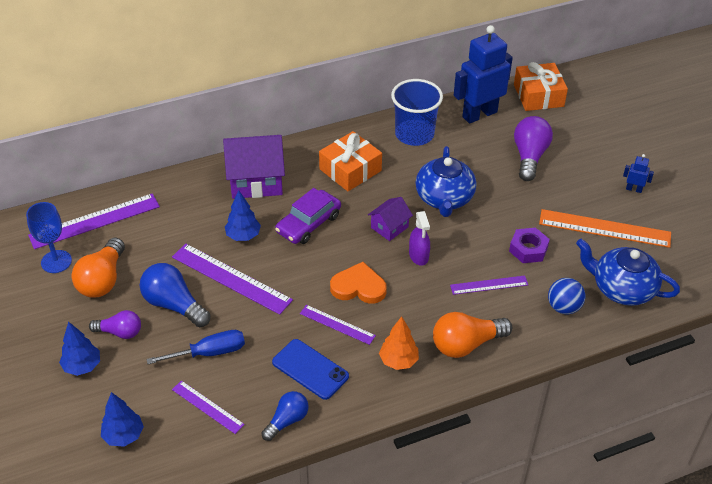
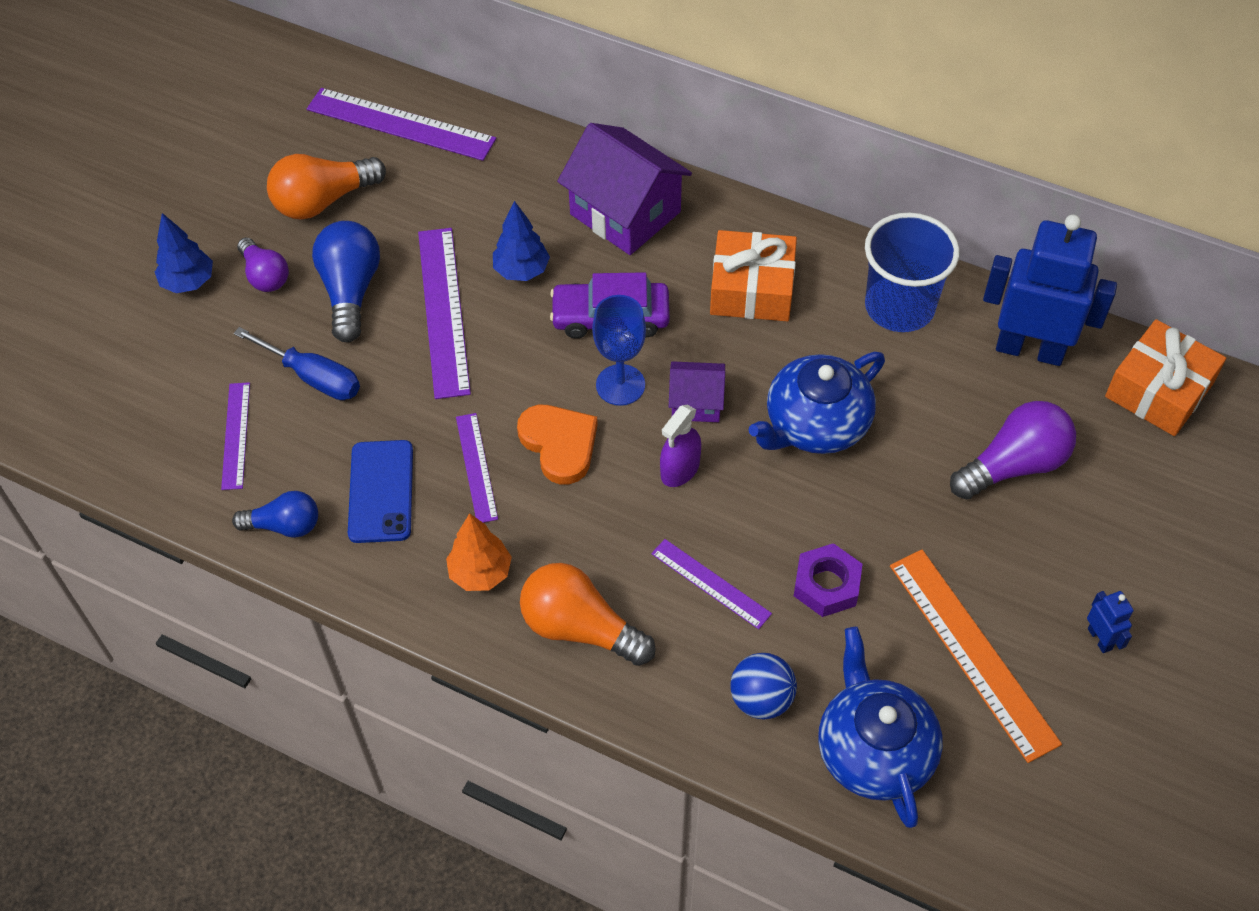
camera: 50 degrees right, 10 degrees up
(56, 261) = (308, 142): blue goblet -> blue goblet (620, 385)
(124, 436) = (131, 392): blue tree -> none

